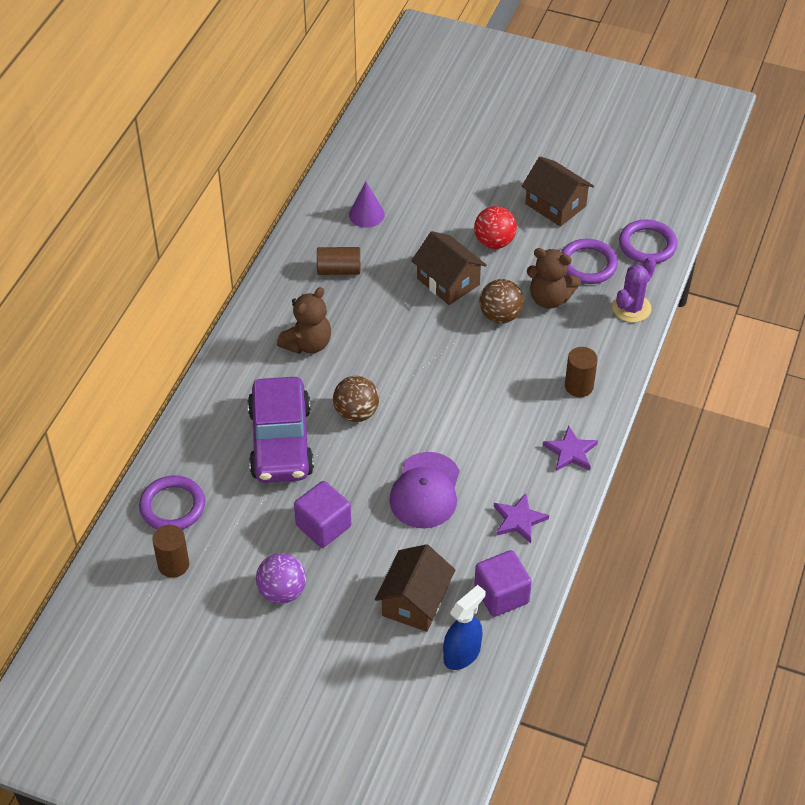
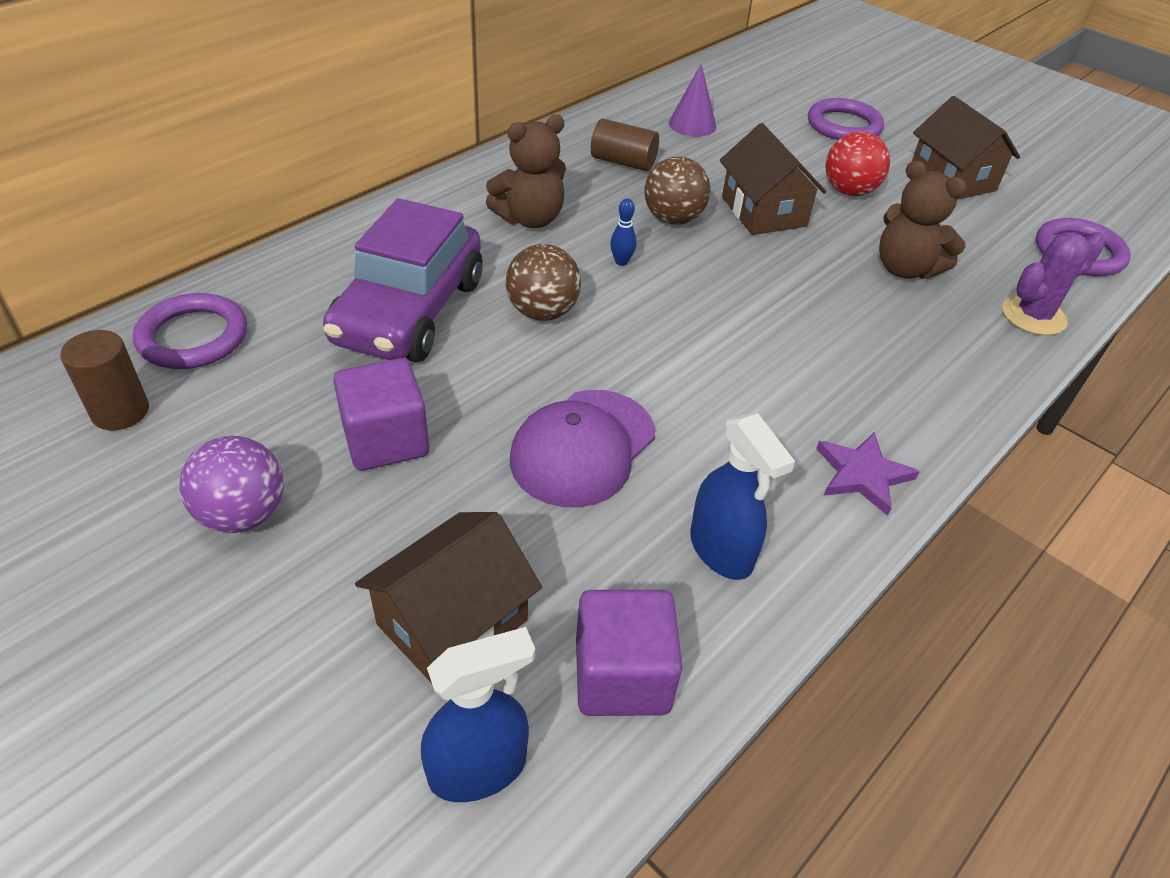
camera: 20 degrees right, 5 degrees down
(381, 357) = (621, 262): none -> blue bowling pin
(500, 315) = (821, 267): brown ball -> brown ball (673, 219)
(519, 520) = (721, 551): purple star -> blue spray bottle
(579, 386) = (912, 387): brown cylinder -> none
(588, 264) = (978, 249): purple ring -> purple ring (843, 125)

